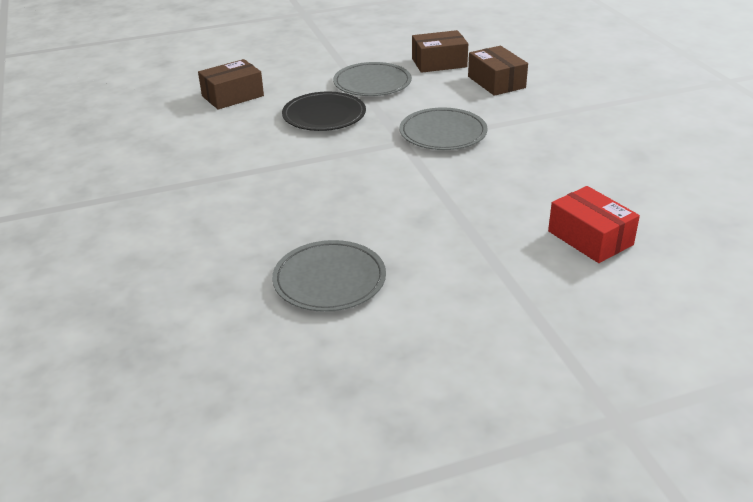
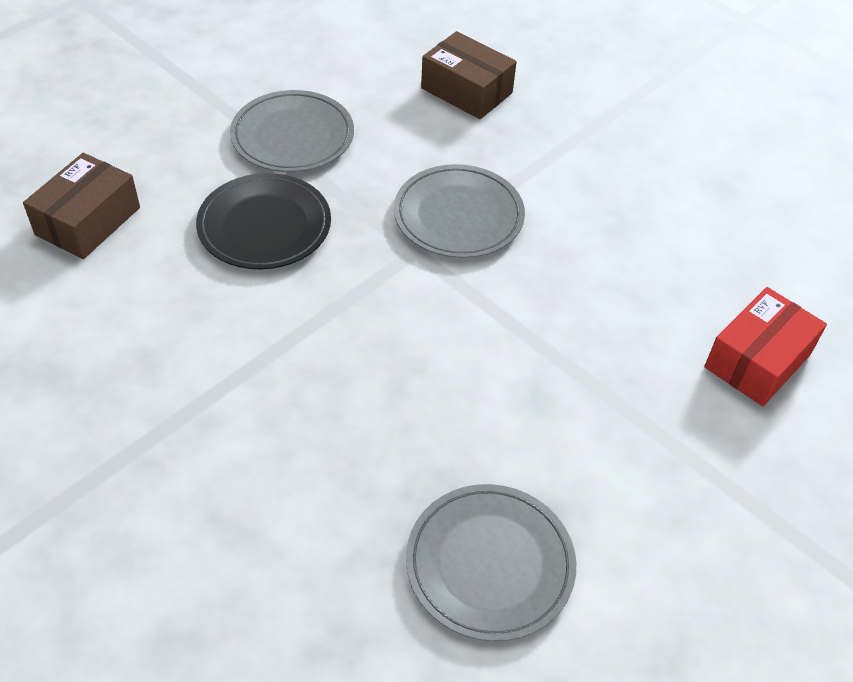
camera: 30 degrees left, 15 degrees up
(439, 63) = (363, 68): brown box -> none
(590, 238) = (757, 360): red box -> red box turned 75 degrees counterclockwise

